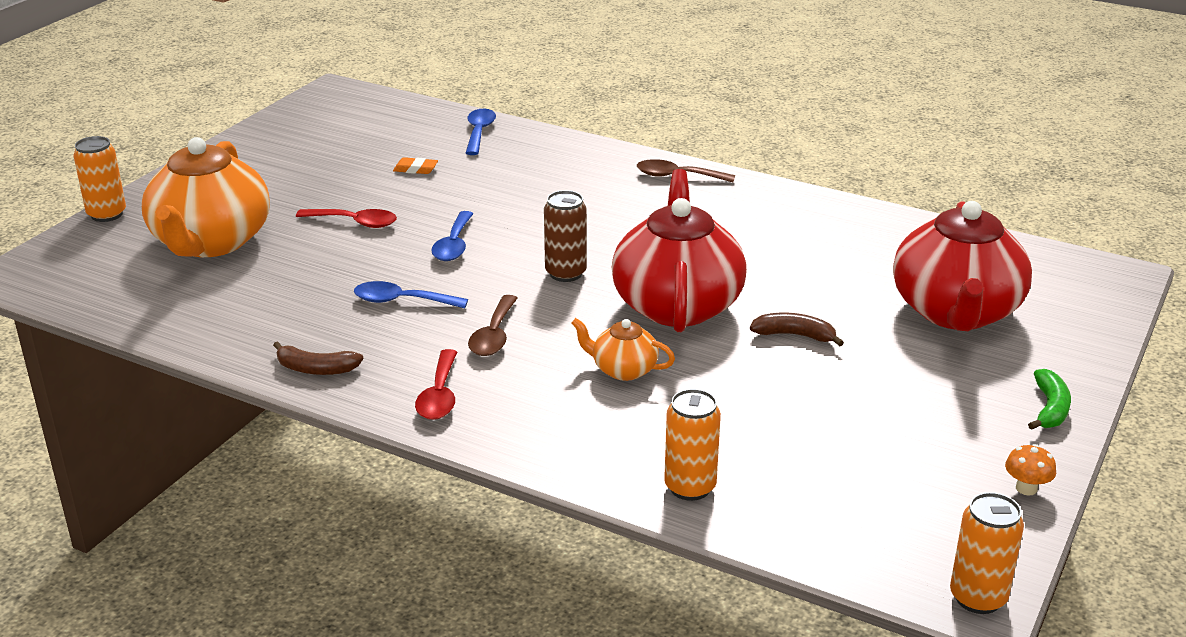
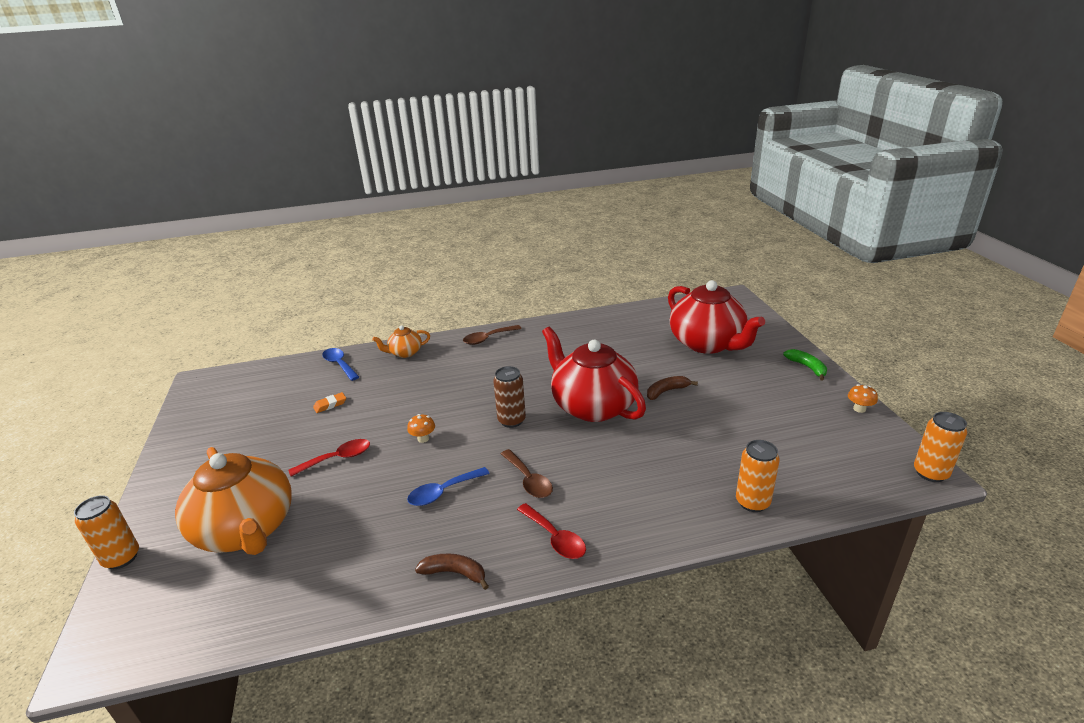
camera: 40 degrees left, 0 degrees up
(316, 369) = (454, 573): brown banana -> brown banana turned 135 degrees counterclockwise
(454, 245) = (423, 439): blue spoon -> orange mushroom
(623, 369) = (623, 457): orange teapot -> orange teapot (405, 353)

